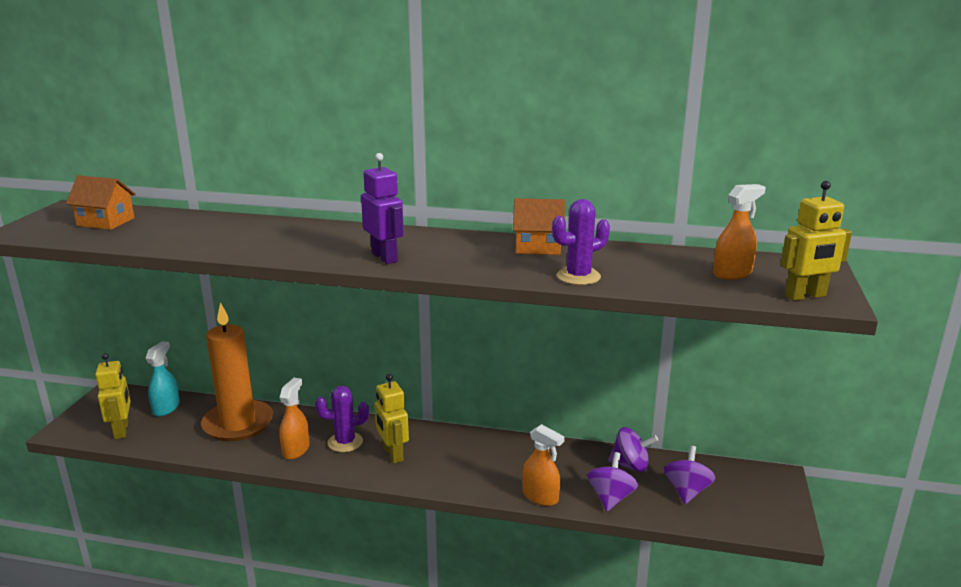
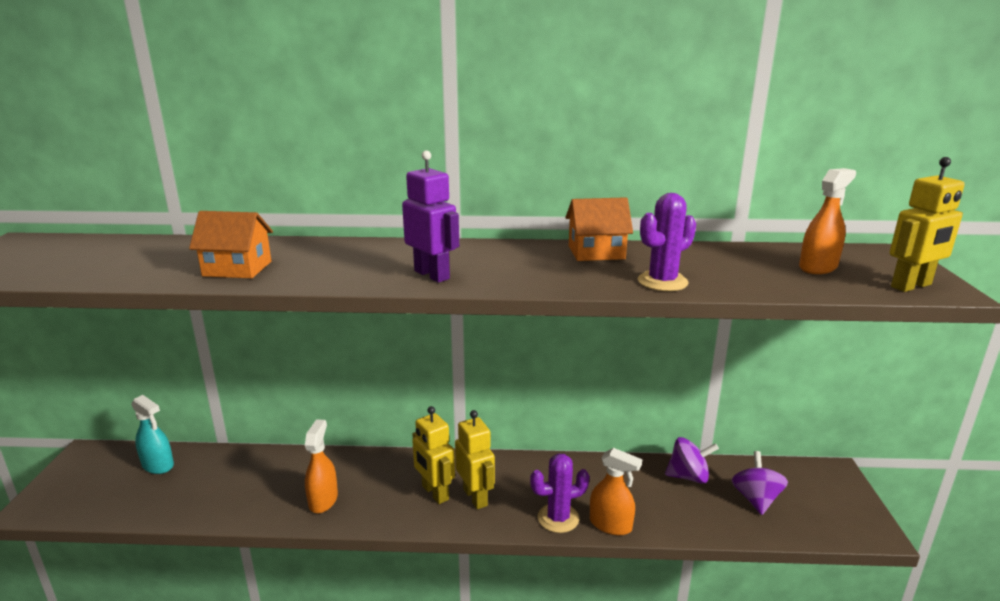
camera: 10 degrees left, 0 degrees up
(106, 222) = (71, 255): orange house -> orange house (237, 269)
(122, 430) = (107, 500): yellow robot -> yellow robot (475, 497)
(166, 408) = (158, 465): turquoise spray bottle -> turquoise spray bottle turned 120 degrees clockwise
(238, 424) = (248, 476): orange candle -> none
(345, 442) = (377, 484): purple cactus -> purple cactus (558, 518)
(611, 498) = (683, 517): purple spinning top -> none

